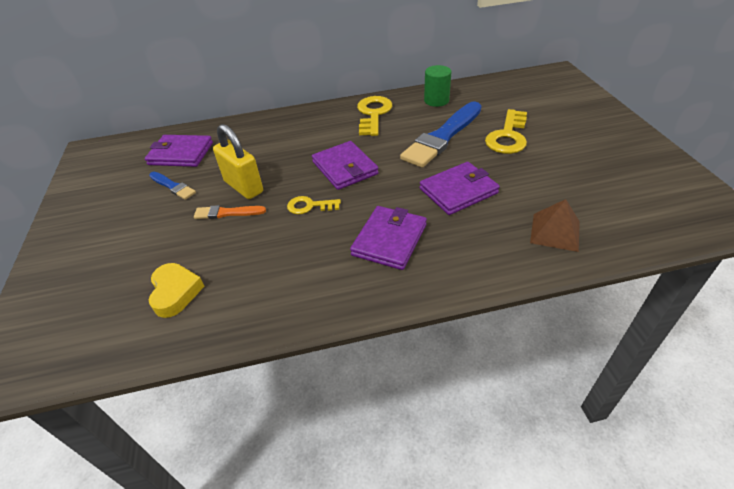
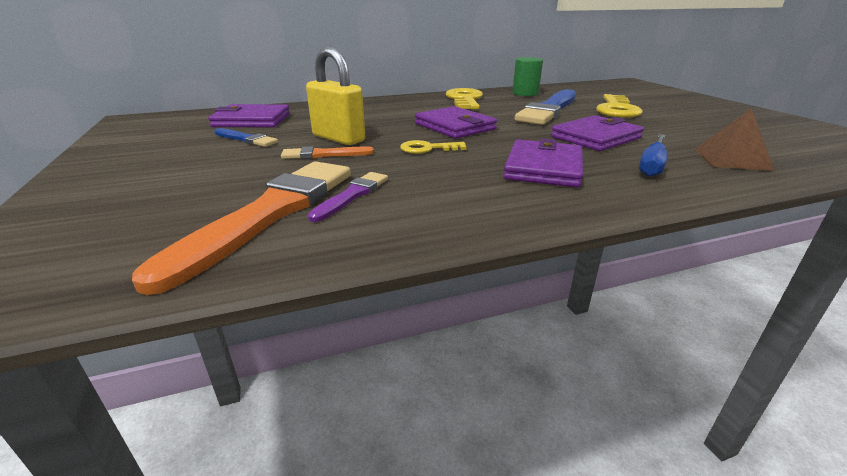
camera: 10 degrees left, 15 degrees down
(175, 292) = (269, 214): yellow heart -> orange brush
(234, 272) = (352, 195): none -> purple brush
(480, 239) = (652, 165): none -> blue screwdriver

